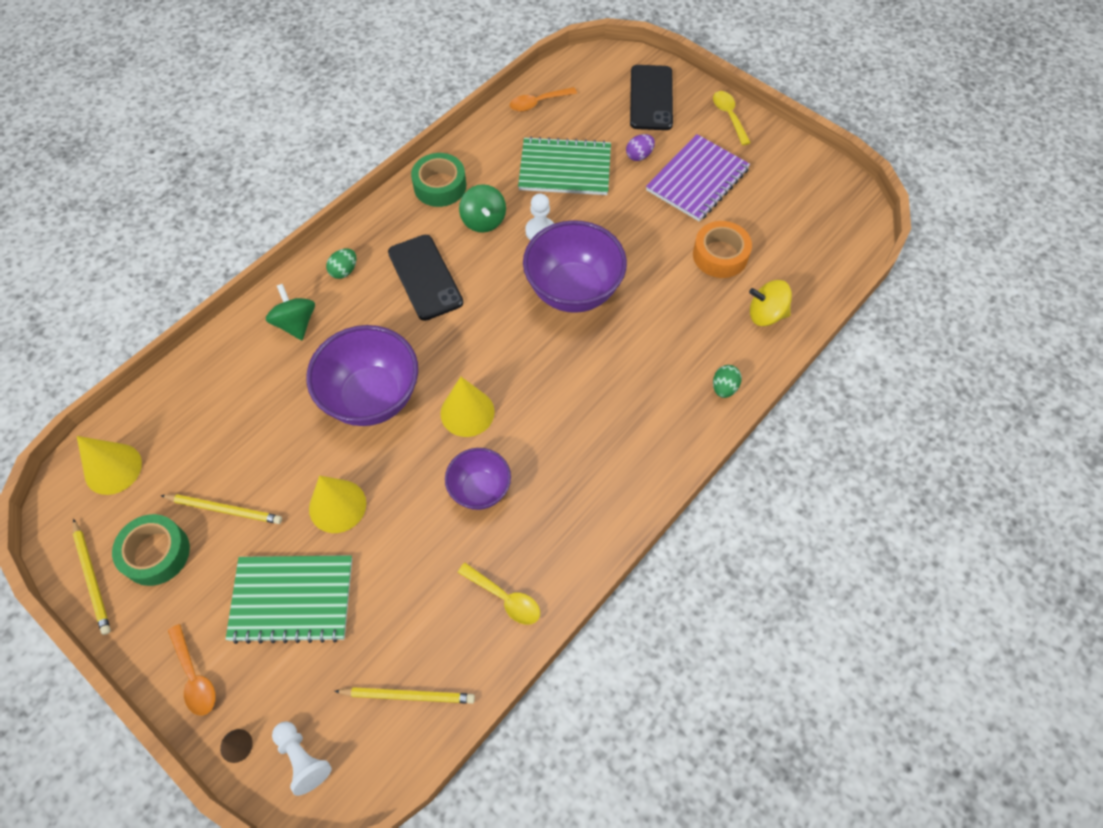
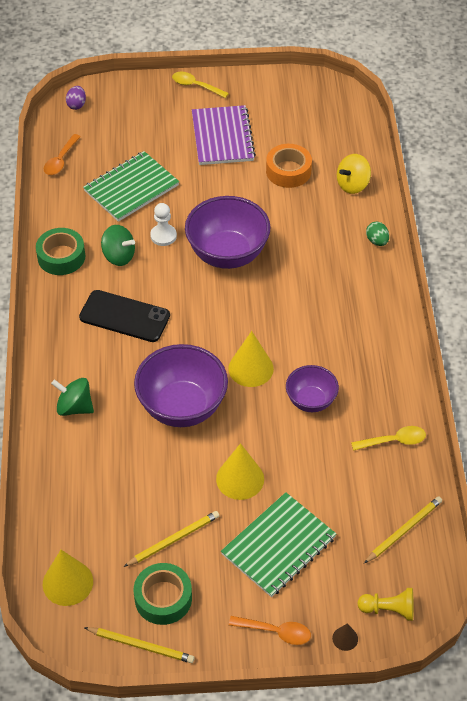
camera: 45 degrees left, 10 degrees down
(302, 759) = (388, 609): white pawn -> yellow pawn
(344, 271) = (65, 353): green egg -> none
(639, 155) = (169, 147): purple egg -> purple egg (76, 105)
(651, 98) = (132, 107): black phone -> none

